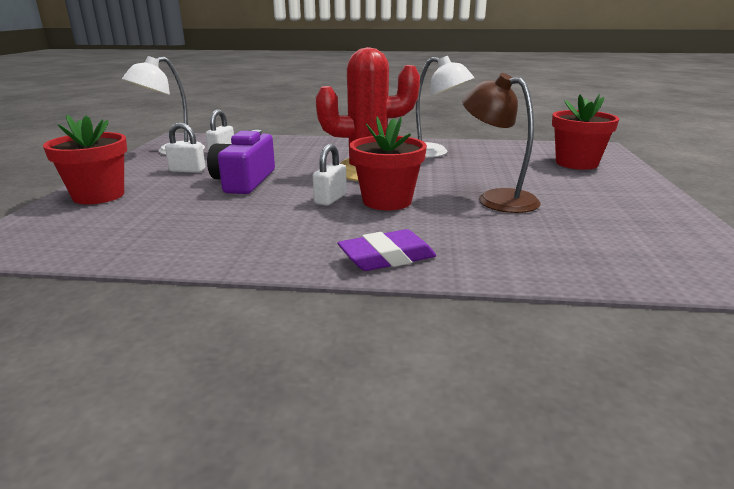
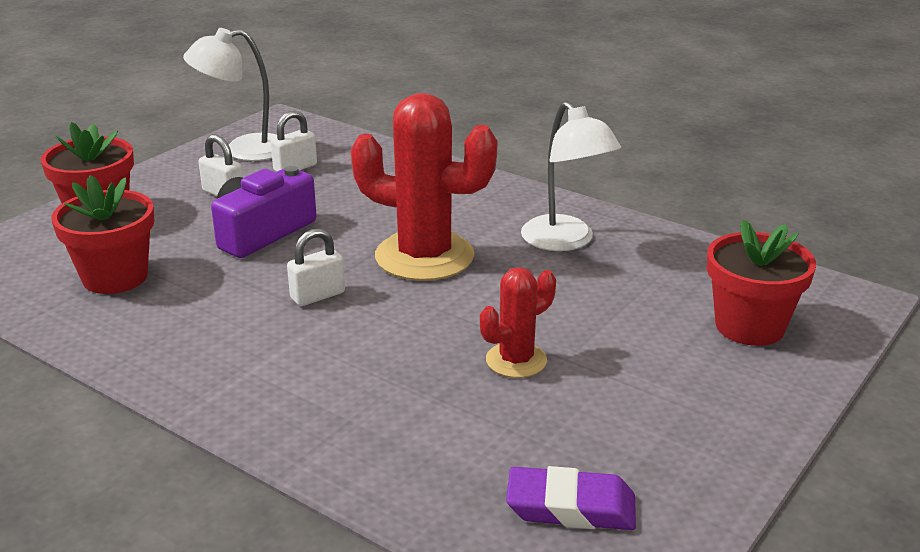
camera: 30 degrees right, 5 degrees up
(387, 201) = (376, 320): red flower pot -> red flower pot (115, 277)
(387, 257) = (263, 409): purple eraser -> purple eraser (570, 507)
(496, 199) = (516, 360): brown lamp -> red cactus

